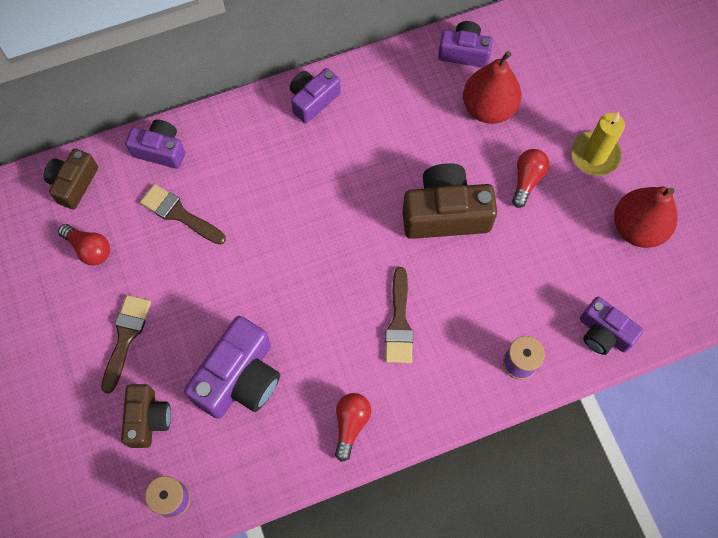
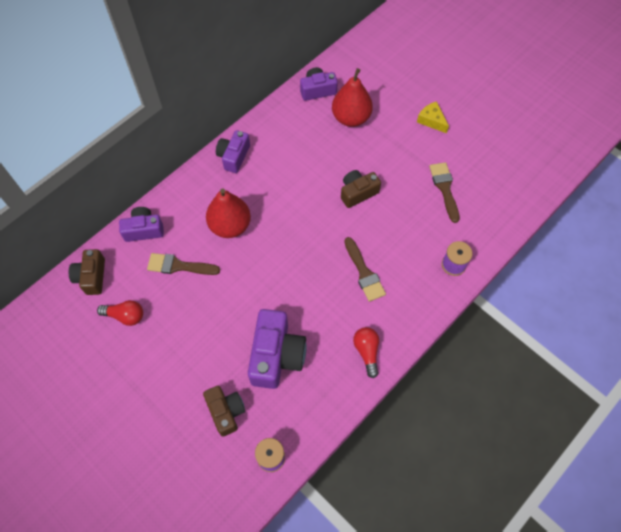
camera: 25 degrees left, 5 degrees down
(126, 337) = (182, 363): brown brush -> brown brush (444, 188)
(445, 213) = (357, 193): brown camera -> brown camera, size x0.62
(527, 180) = (398, 152): red light bulb -> none
(595, 155) = (431, 120): yellow candle -> yellow cheese
(603, 333) = (494, 224): purple camera -> none
(637, 228) = (480, 153): red pear -> red pear (230, 226)

